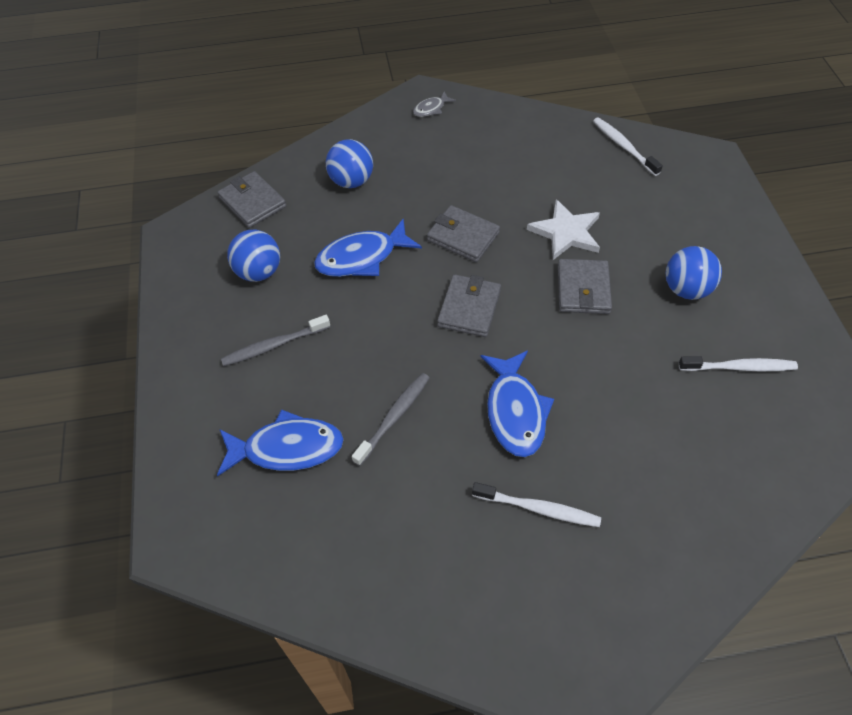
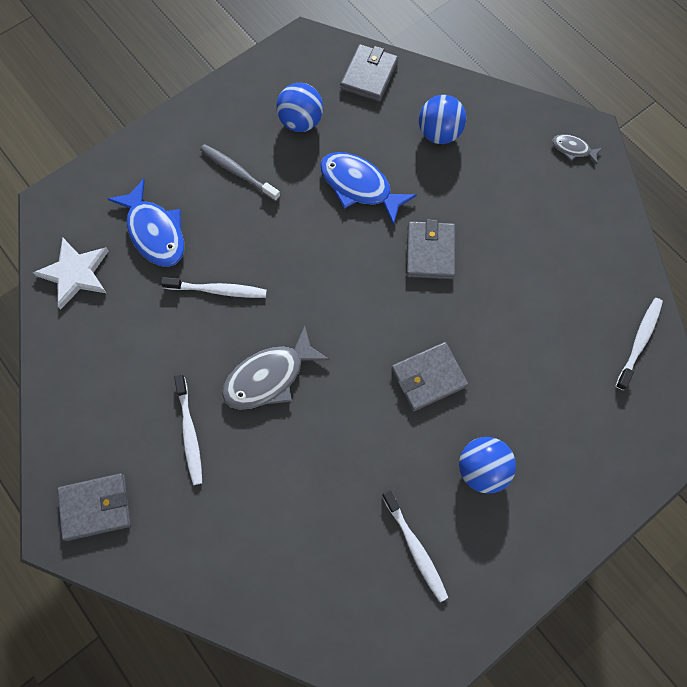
camera: 60 degrees right, 15 degrees up
(394, 417) = (218, 290): grey toothbrush -> white toothbrush
(469, 308) = (354, 294): grey wallet -> grey wallet (96, 507)
(515, 411) = (269, 377): blue fish -> grey fish
(566, 232) = (488, 335): white star -> white star (75, 273)

